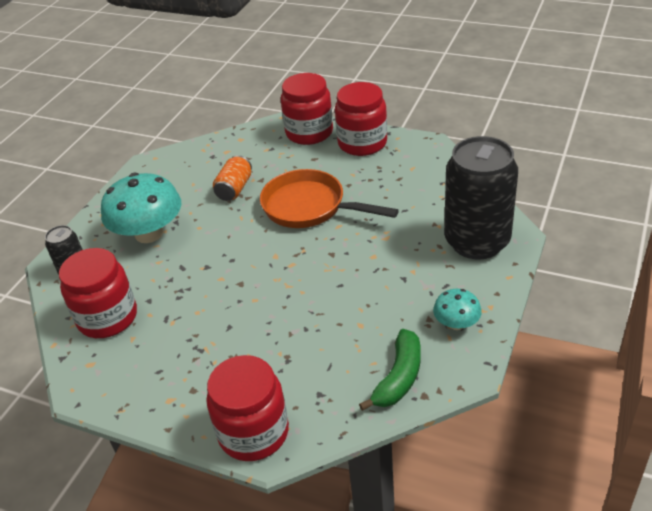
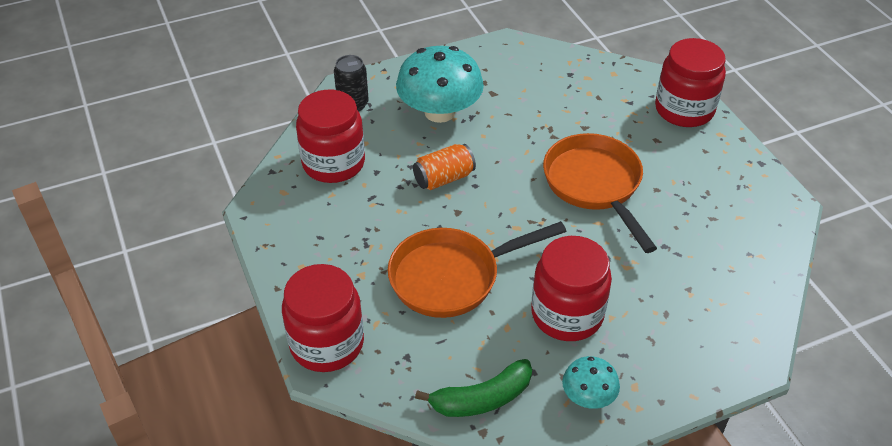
camera: 40 degrees right, 5 degrees up
(234, 189) = (552, 120): orange can -> orange can (444, 178)
(287, 323) = (452, 277): none -> orange pan
(362, 143) = (722, 156): red jar -> red jar (567, 314)
(477, 242) = (707, 338): black can -> none

